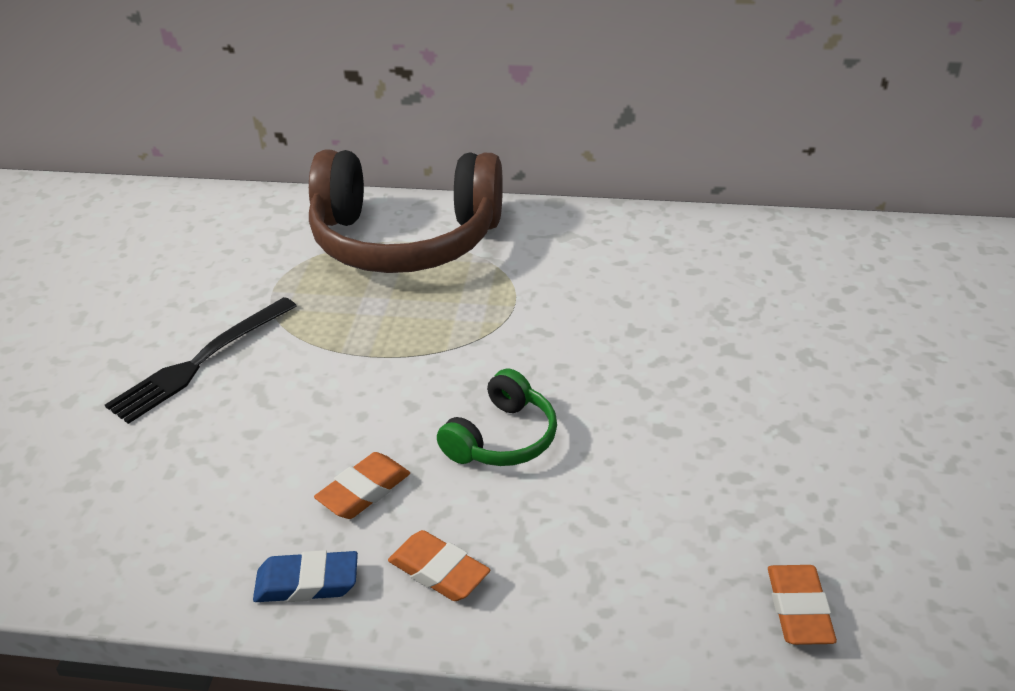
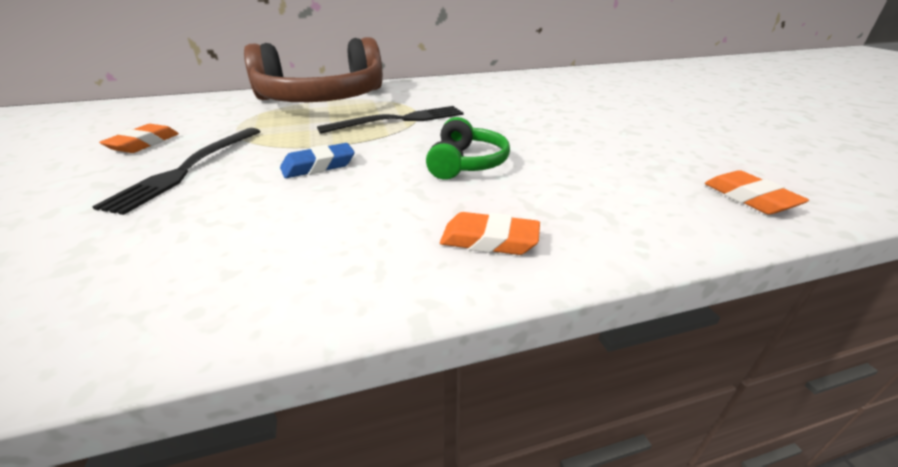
camera: 25 degrees left, 5 degrees down
(307, 583) = (374, 278): blue eraser -> blue eraser (318, 166)
(364, 491) = (383, 209): orange eraser -> orange eraser (144, 143)
(477, 319) = (398, 120): none -> black fork

